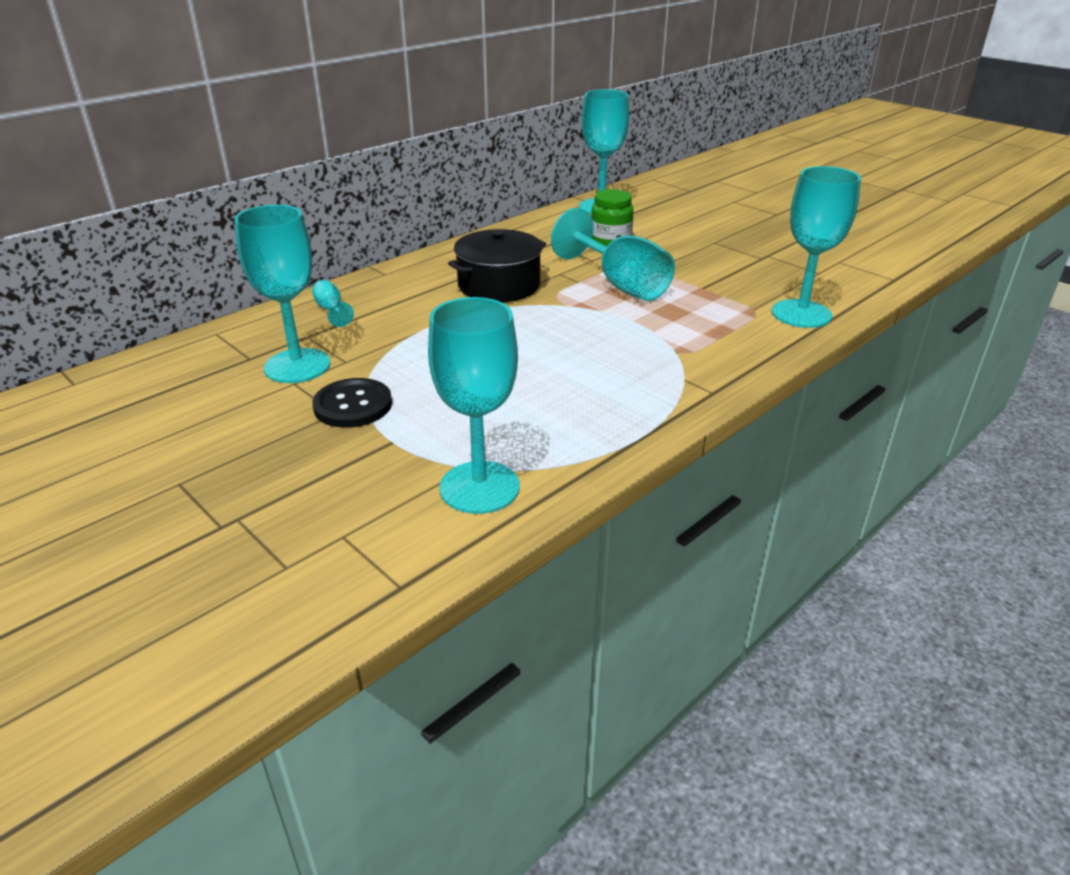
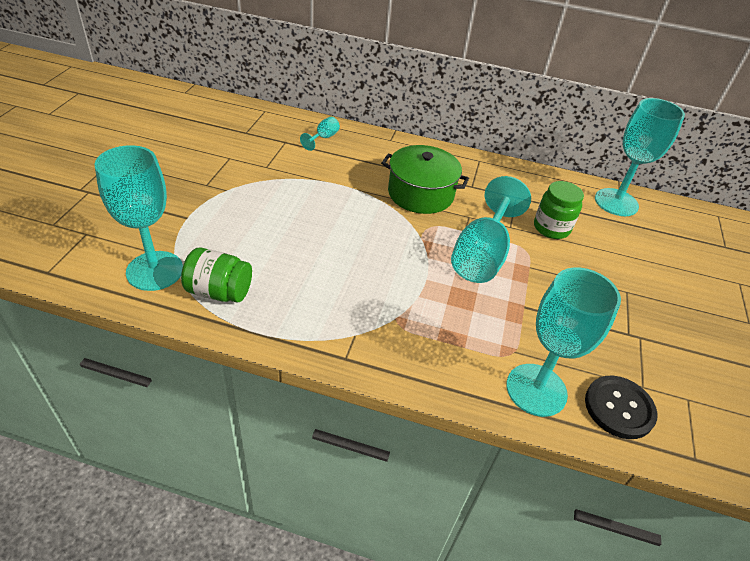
camera: 55 degrees right, 10 degrees up
(297, 366) = (248, 151): turquoise goblet -> none
(353, 405) = (218, 188): black button -> black button (619, 408)
(499, 285) = (420, 193): black pot -> green pot
(557, 446) = (219, 291): none -> green jar

